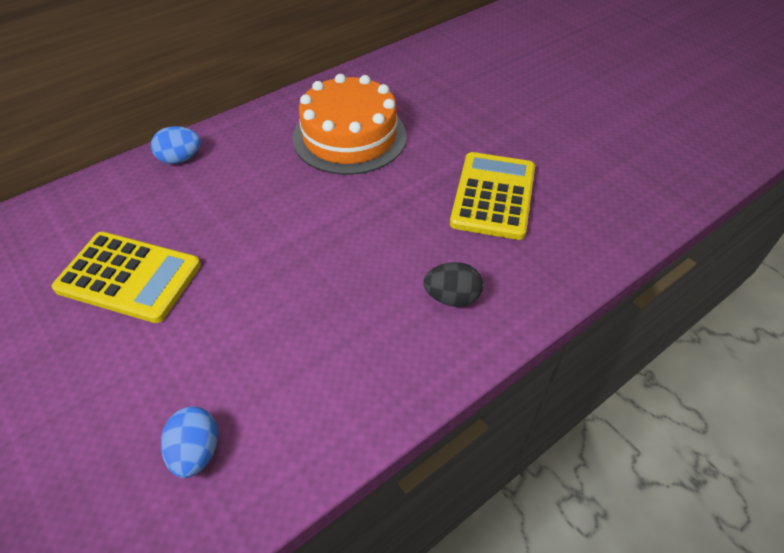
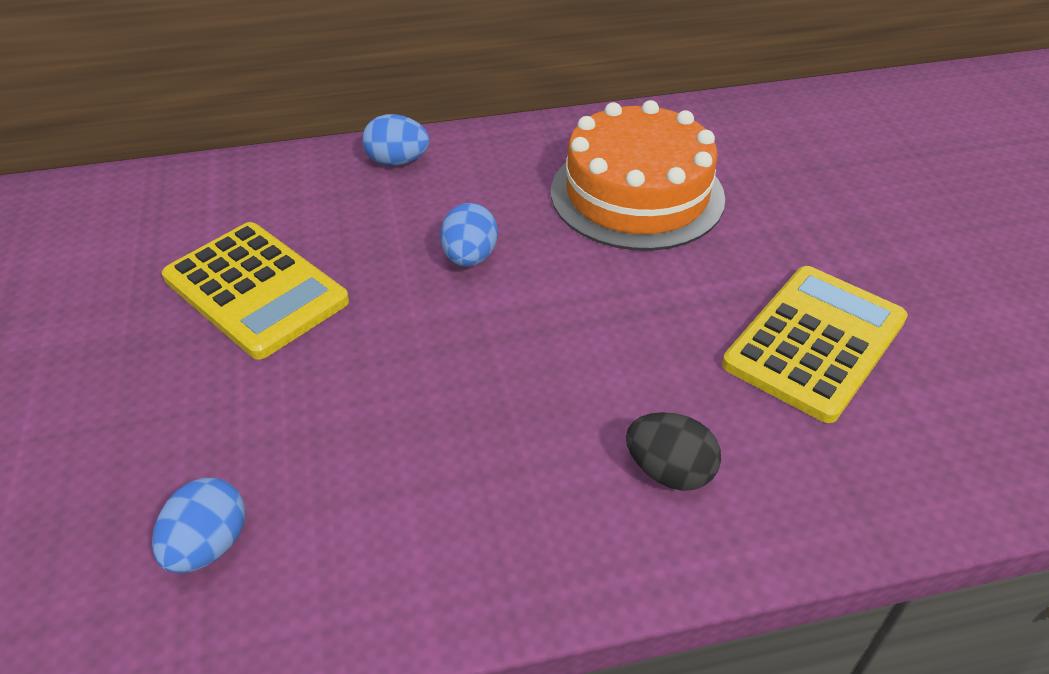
camera: 25 degrees right, 5 degrees down
(265, 209) = (469, 257): none -> blue egg

